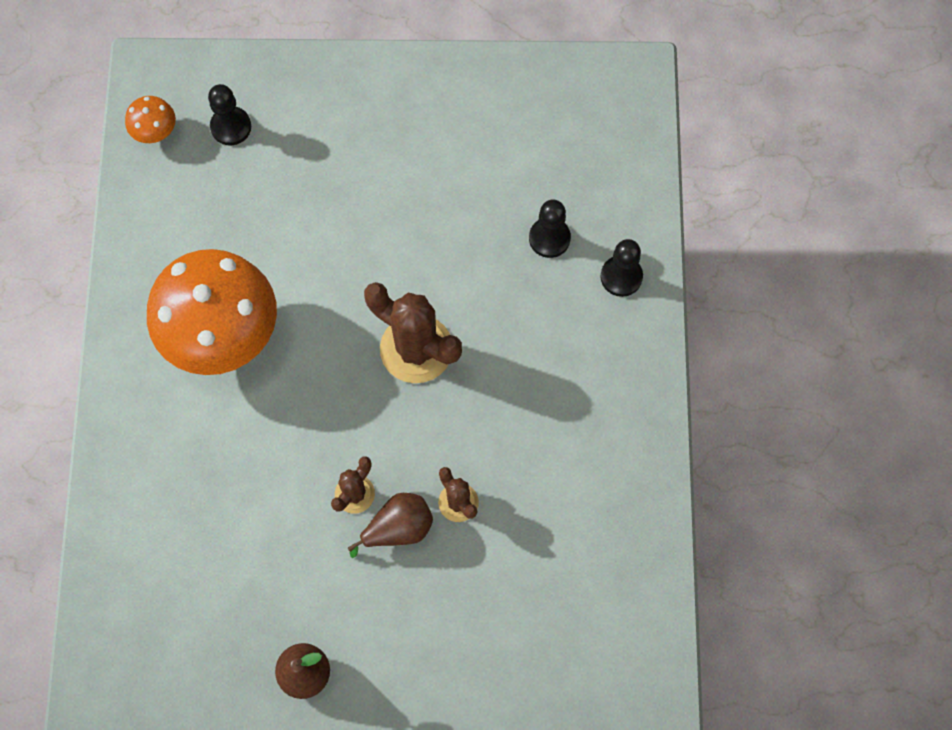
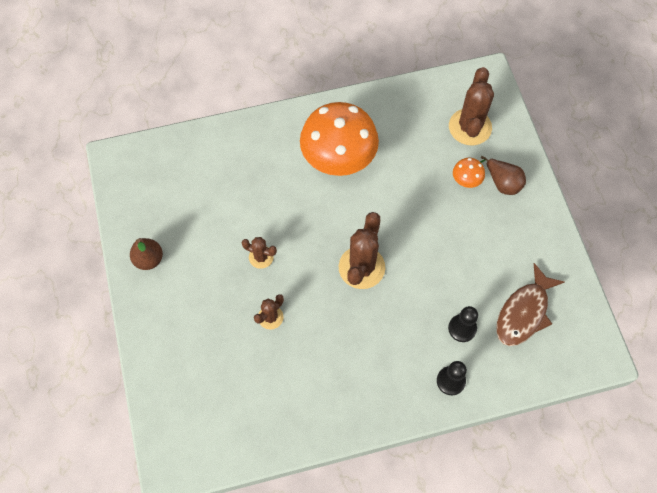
camera: 75 degrees right, 5 degrees down
(155, 132) = (452, 90): orange mushroom -> orange mushroom (466, 180)
(231, 127) = (470, 127): black pawn -> brown cactus
(398, 528) = (245, 287): brown pear -> brown pear (502, 183)
(548, 150) = (524, 312): none -> brown fish

